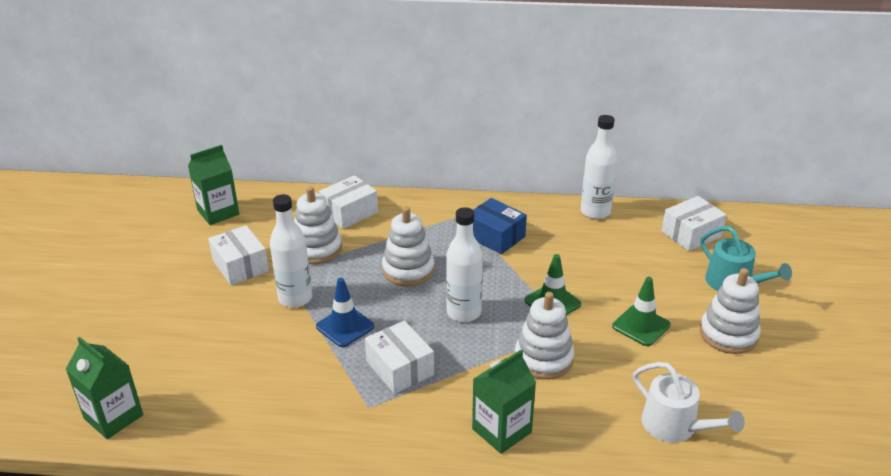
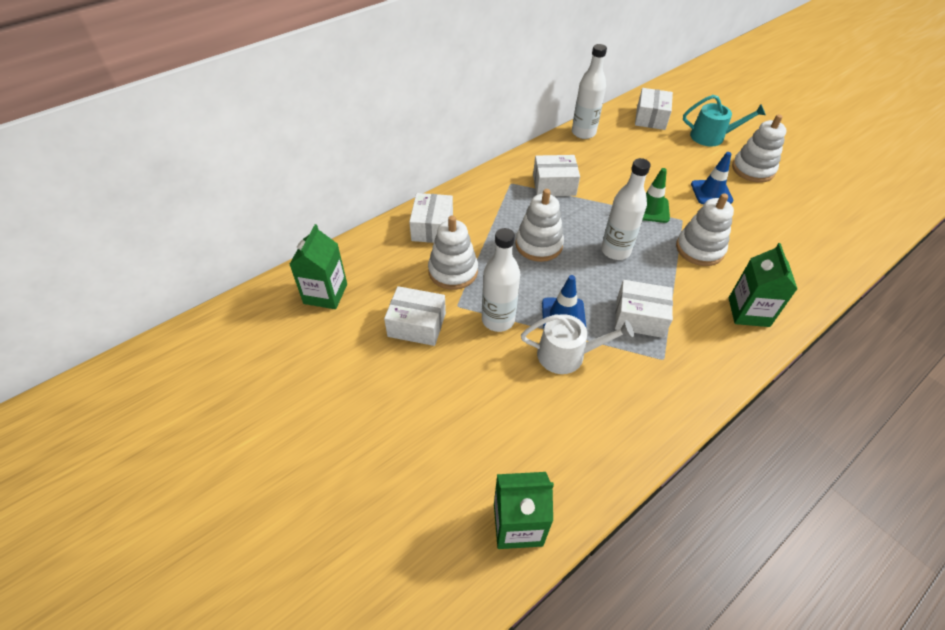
camera: 45 degrees left, 15 degrees up
(495, 236) = (554, 185): blue box -> white box
(641, 326) = (711, 192): green traffic cone -> blue traffic cone
(675, 426) = (809, 241): white watering can -> white watering can (567, 354)

